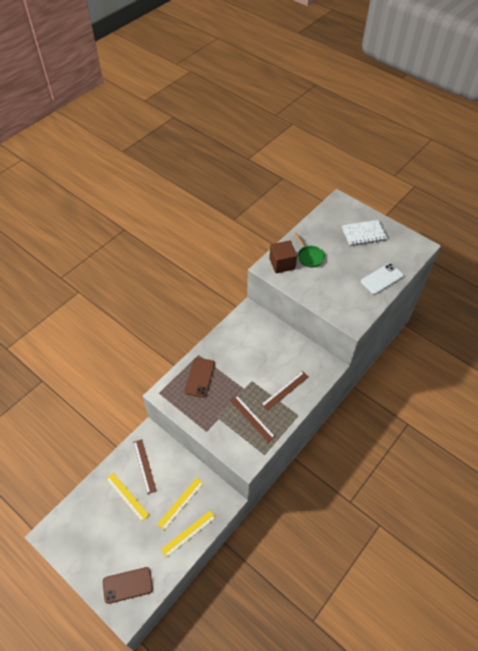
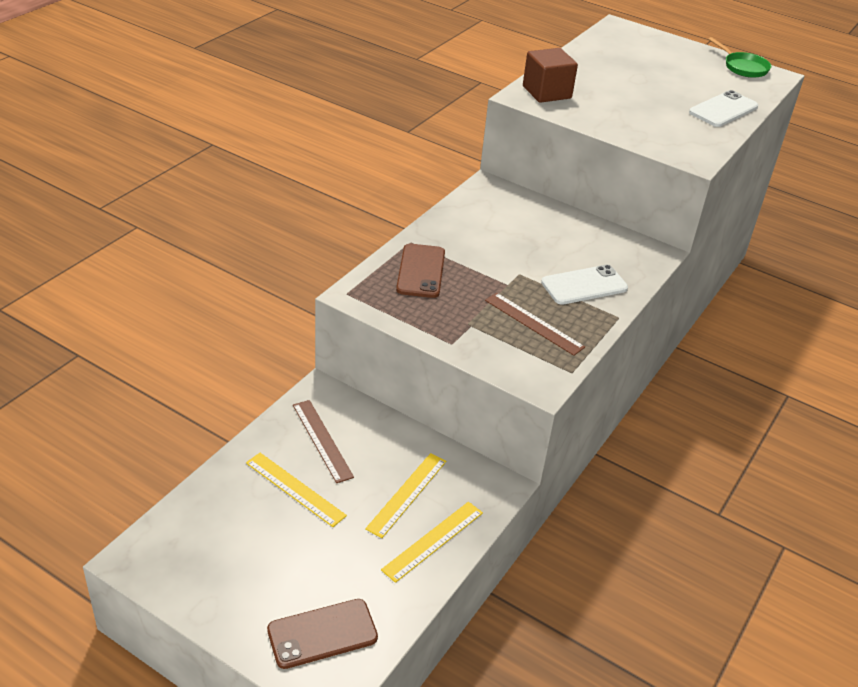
camera: 10 degrees left, 15 degrees down
(285, 390) = (584, 285): brown ruler -> white phone
(309, 257) = (591, 85): green pan -> green pan (743, 67)
(363, 234) = (673, 61): white notebook -> none

